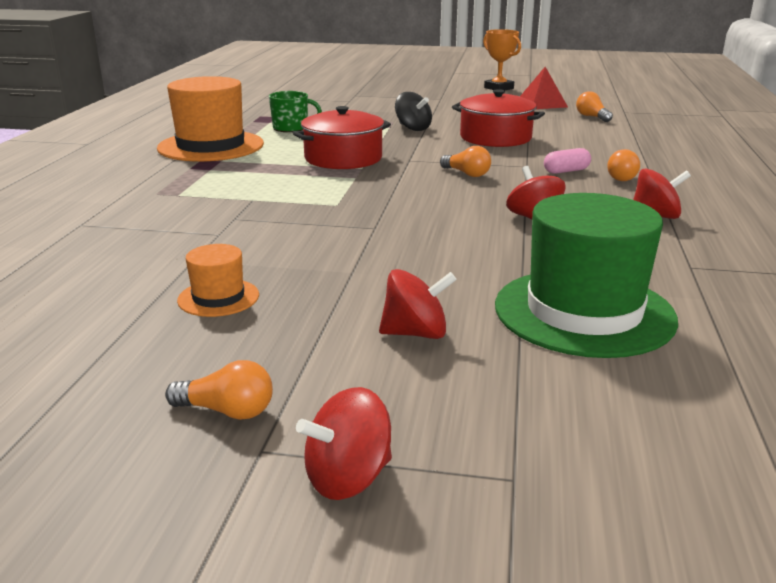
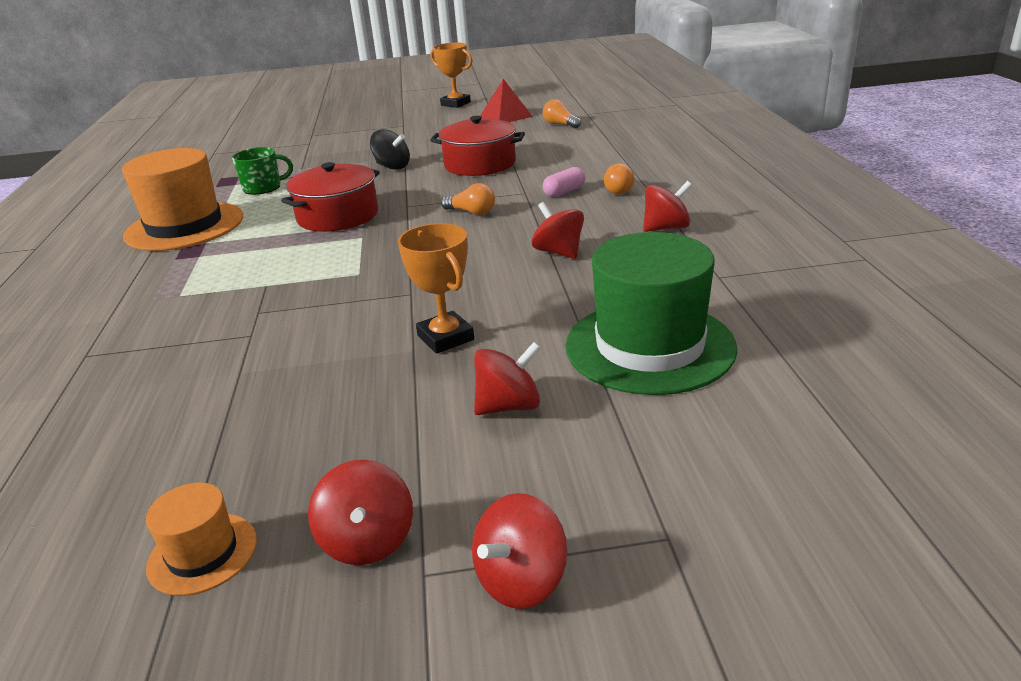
camera: 15 degrees left, 5 degrees up
(218, 297) = (290, 412): orange hat -> orange hat (202, 553)
(227, 411) = (367, 541): orange light bulb -> red spinning top
(387, 267) = (445, 338): none -> orange trophy

